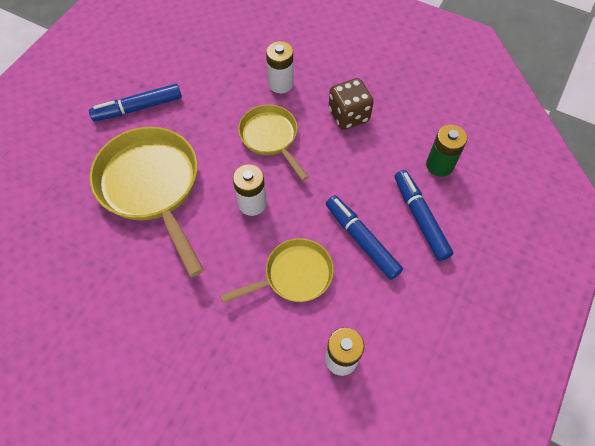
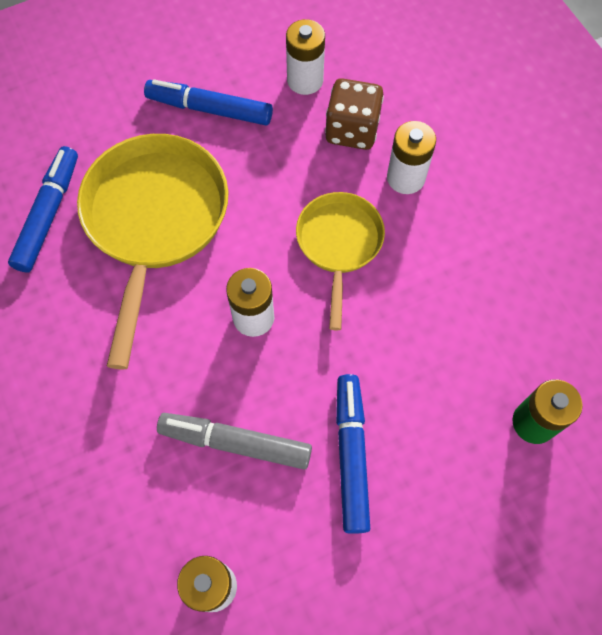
camera: 35 degrees right, 5 degrees up
(184, 63) = (305, 80): none -> white battery
(294, 275) = (235, 443): yellow pan -> grey marker
(348, 115) = (462, 275): brown dice -> brown dice (352, 130)
(420, 218) = (449, 477): blue marker -> blue marker (48, 214)

